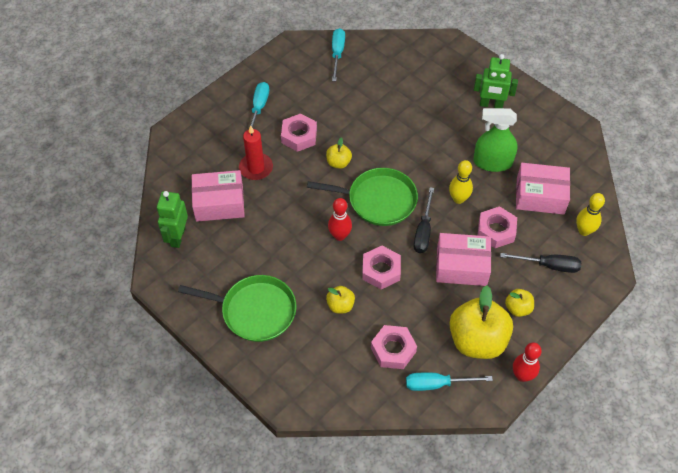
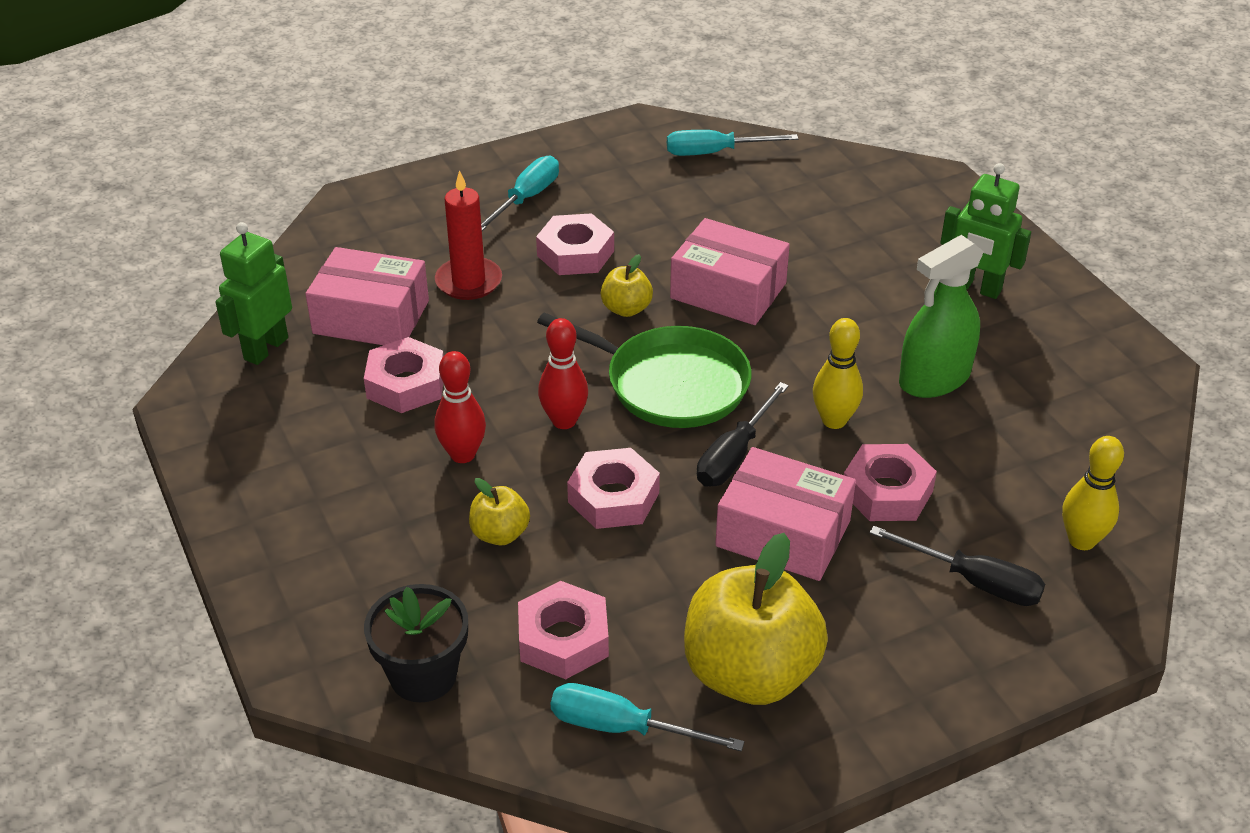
camera: 20 degrees right, 15 degrees down
(254, 311) = (331, 498): green pan -> none
(256, 237) = (406, 384): none -> pink nut
(337, 54) = (714, 152): turquoise screwdriver -> turquoise screwdriver turned 120 degrees counterclockwise
(342, 387) = (423, 675): none -> black flower pot
(492, 162) = (934, 378): green spray bottle -> green spray bottle turned 60 degrees counterclockwise
(518, 308) = (868, 640): yellow apple -> none
(522, 376) = (818, 768): red bowling pin -> red bowling pin (463, 454)
(540, 196) = (1010, 456): pink box -> pink box (728, 291)

